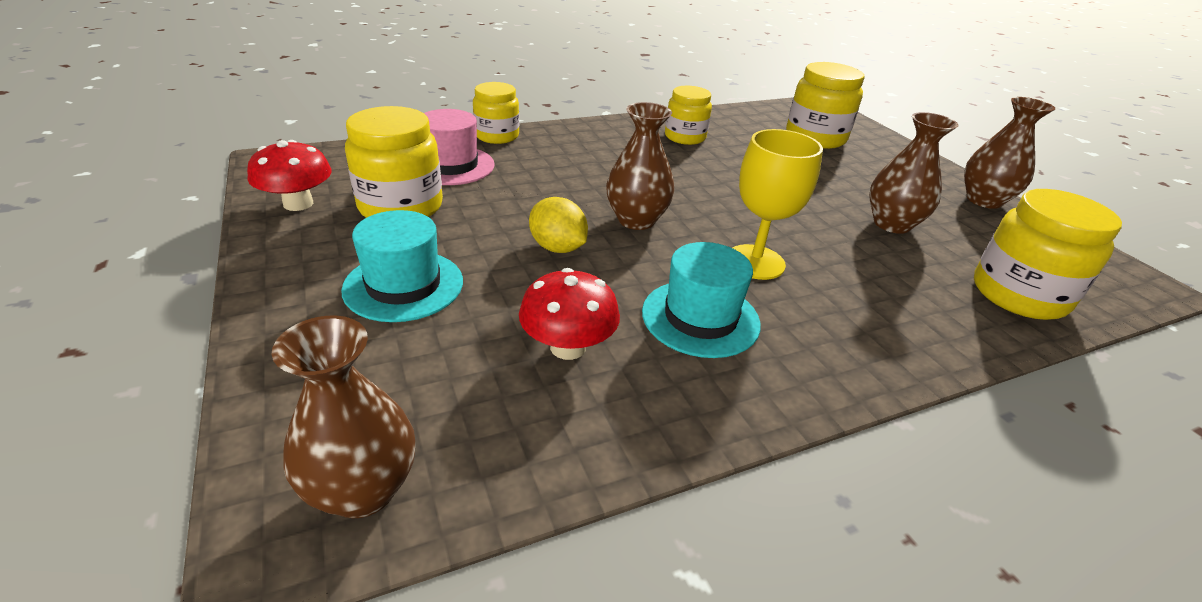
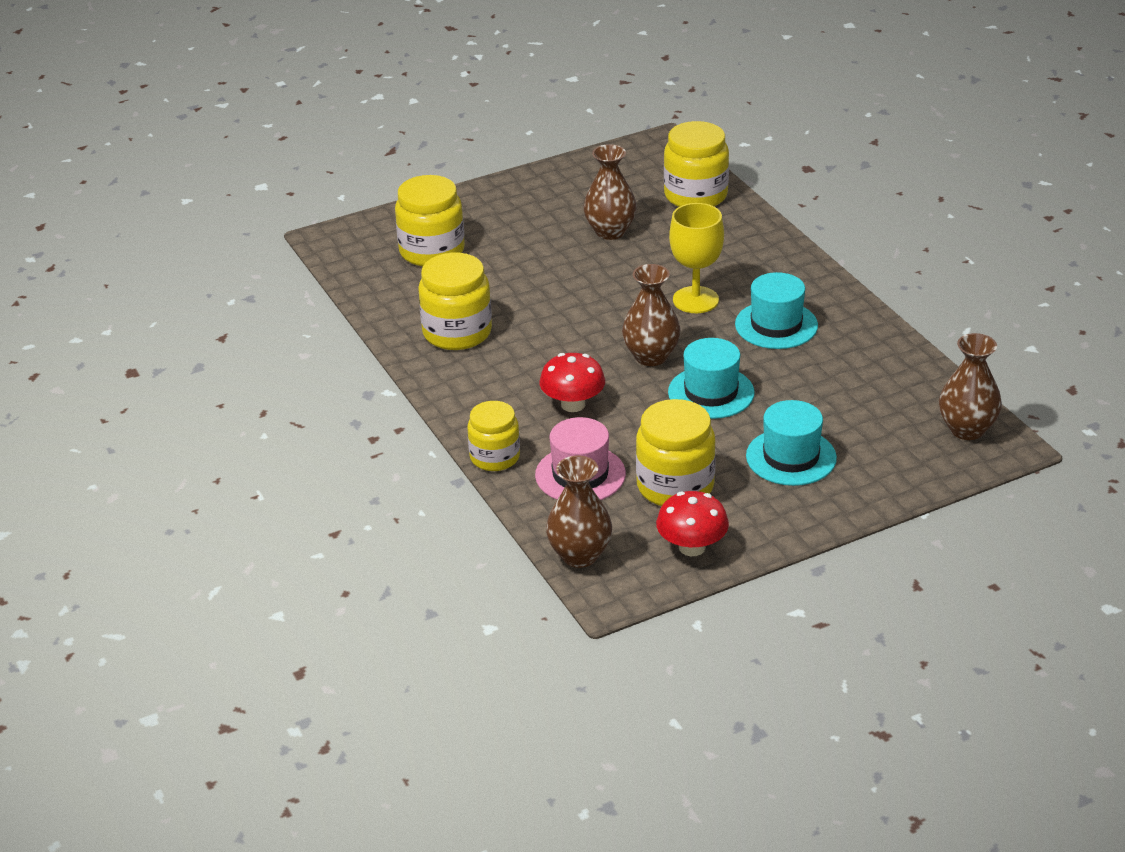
camera: 90 degrees left, 0 degrees up
(557, 248) = (711, 392): yellow lemon -> turquoise hat
(568, 347) = (829, 376): red mushroom -> red mushroom (573, 404)
(685, 137) = (457, 332): yellow jar -> yellow jar, size x1.50
(983, 200) = (549, 180): brown vase -> brown vase (580, 555)

